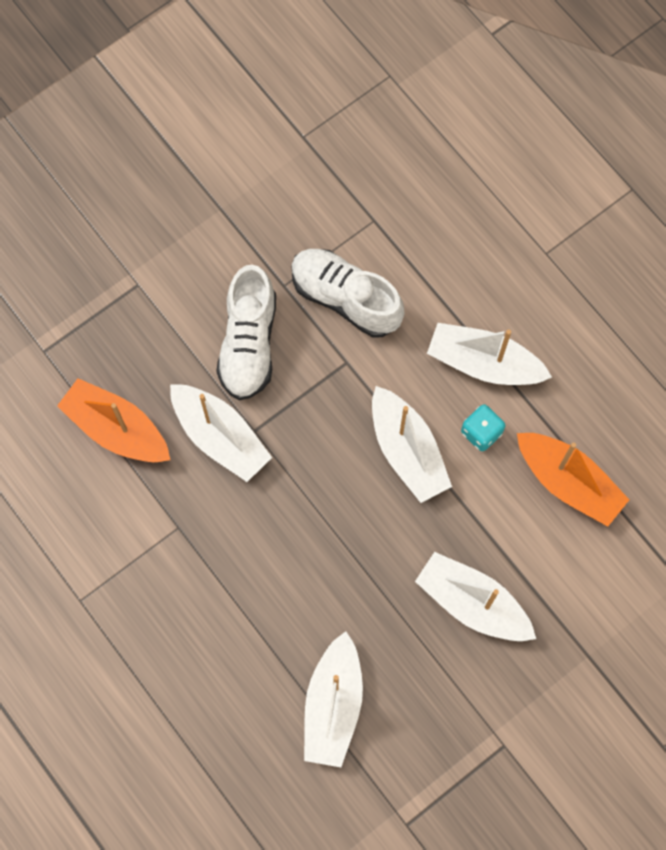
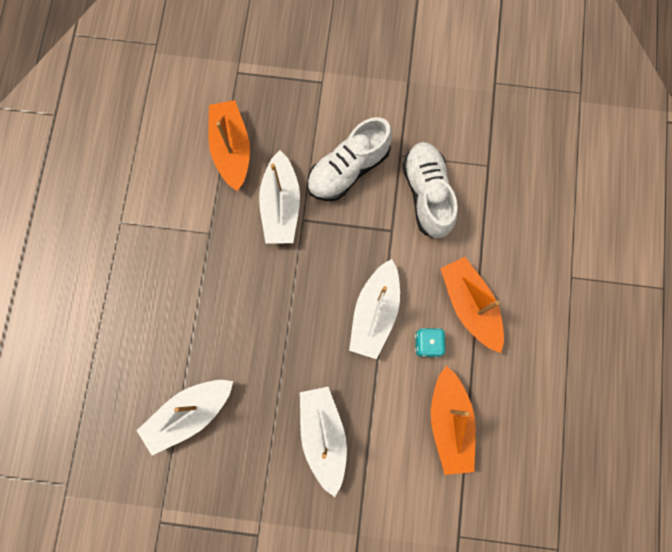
camera: 45 degrees right, 5 degrees up
(484, 363) = (470, 305): white boat -> orange boat

